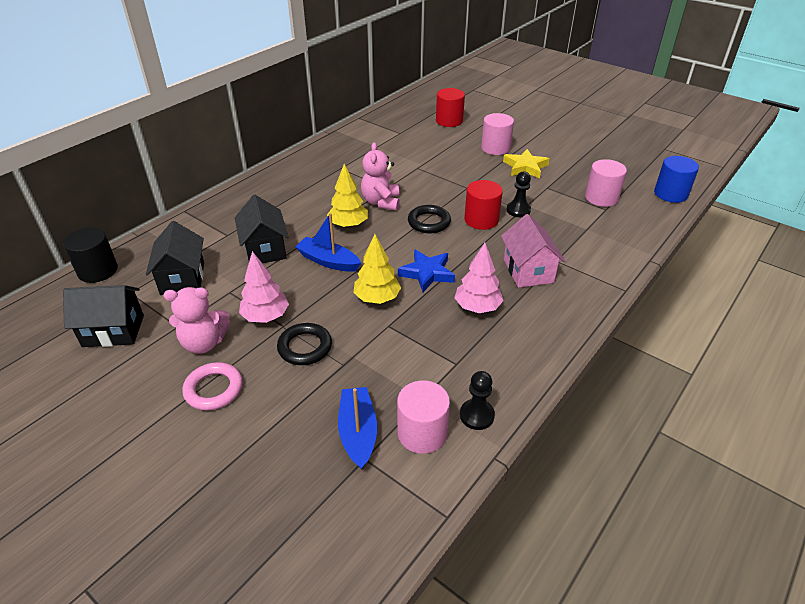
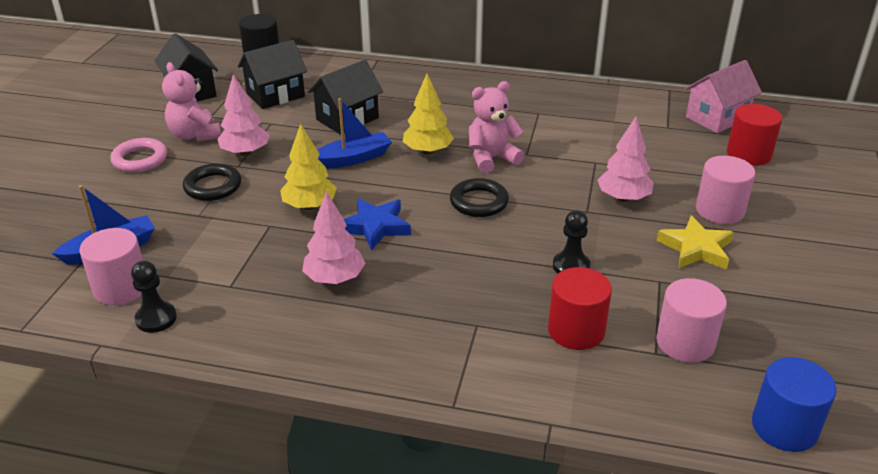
camera: 65 degrees right, 5 degrees down
(328, 261) = (353, 159): blue boat -> blue boat turned 60 degrees clockwise
(463, 171) = (623, 198): none -> pink tree
(481, 220) = (519, 240): red cylinder -> red cylinder (576, 330)
(528, 271) = (434, 304): pink house -> pink house (717, 118)

